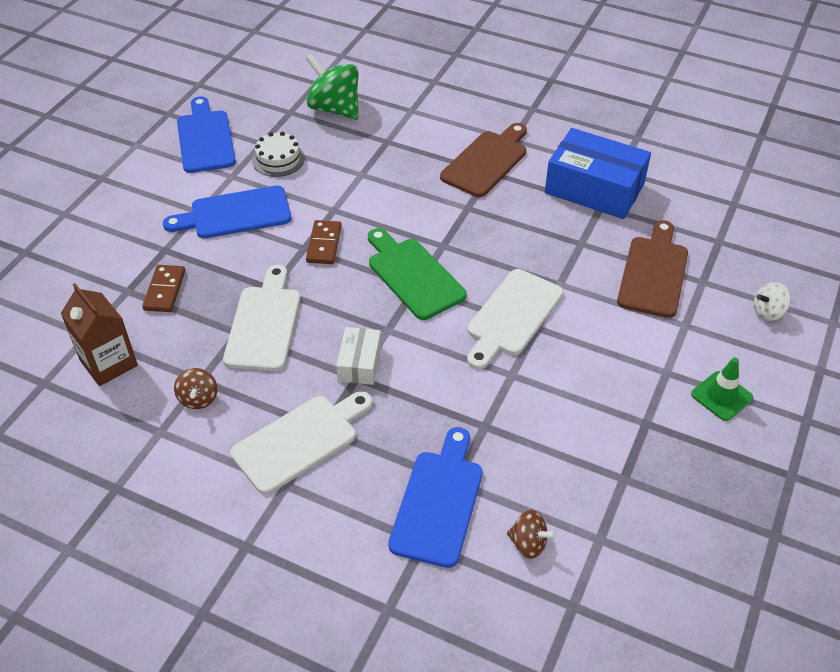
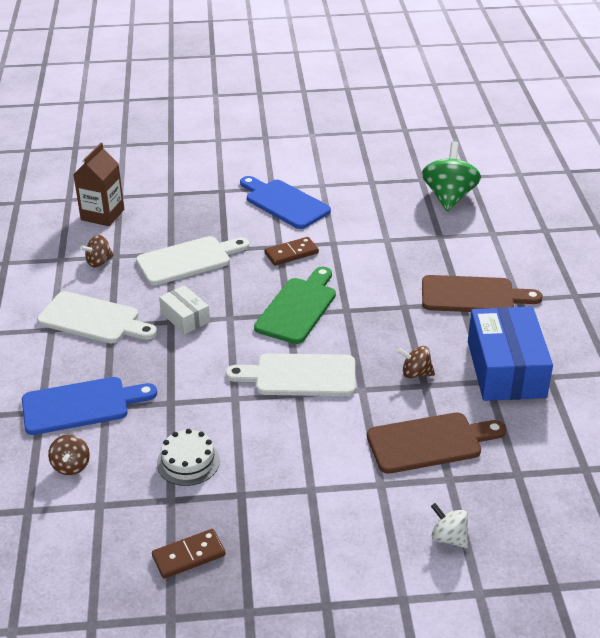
camera: 60 degrees right, 10 degrees down
(164, 290) = (183, 207): brown domino -> brown domino (188, 556)
(205, 139) = (349, 158): blue cutting board -> none
(278, 159) = (361, 196): white cake -> white cake (188, 462)
(359, 363) = (185, 317): white box -> white box turned 75 degrees clockwise
(563, 242) = (415, 373): none -> brown spinning top
(721, 396) = (310, 535): green traffic cone -> none

